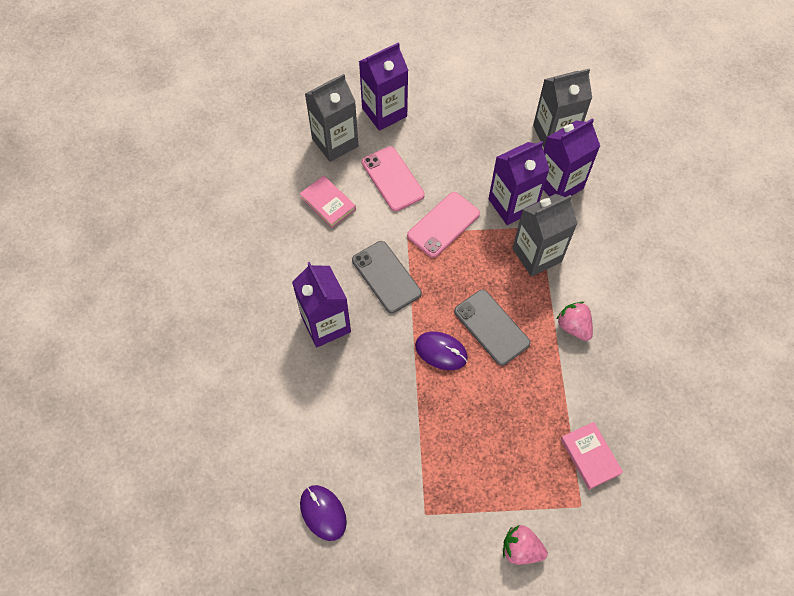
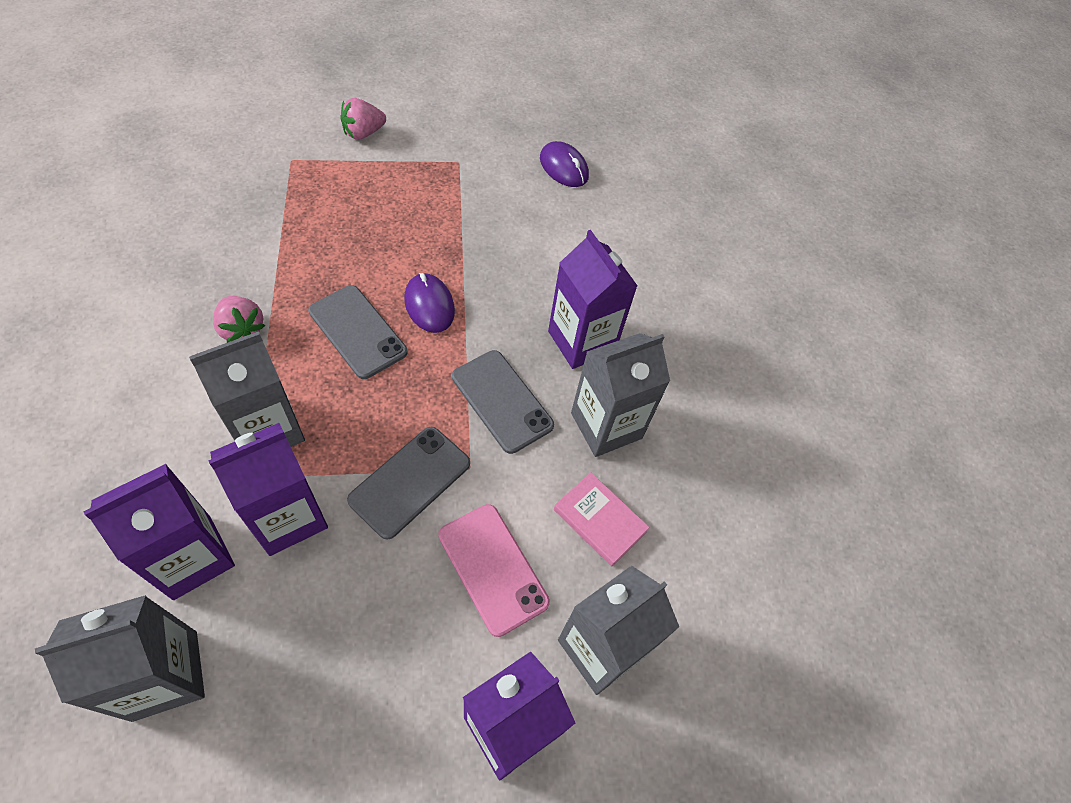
camera: 170 degrees right, 5 degrees down
(316, 261) = (606, 425): none -> grey carton
(441, 351) = (429, 305): purple mouse -> purple mouse turned 45 degrees clockwise
(443, 224) = (410, 481): pink phone -> grey phone
(521, 549) = (363, 133): pink strawberry -> pink strawberry turned 135 degrees clockwise
(590, 456) = (266, 198): pink book -> none

